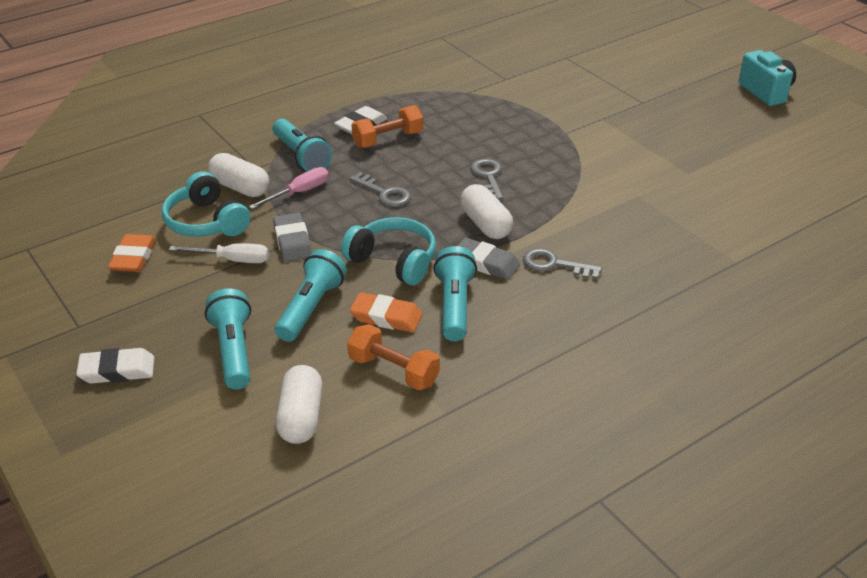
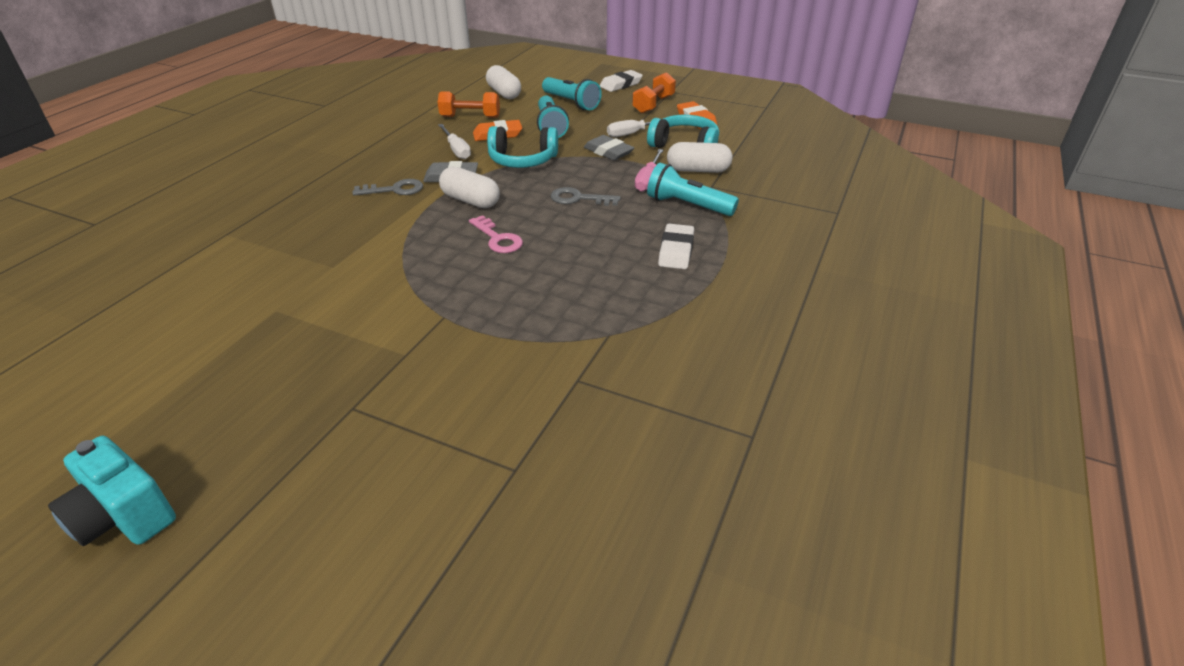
camera: 150 degrees right, 0 degrees up
(388, 139) = (631, 245): orange dumbbell -> orange dumbbell (653, 104)
(454, 305) = (456, 150): turquoise flashlight -> white screwdriver
(488, 177) = (498, 239): grey key -> pink key

